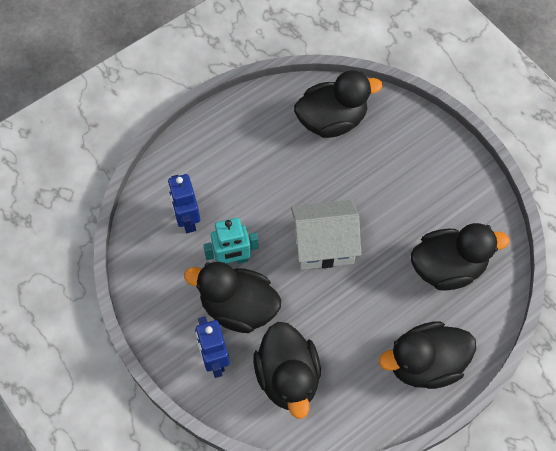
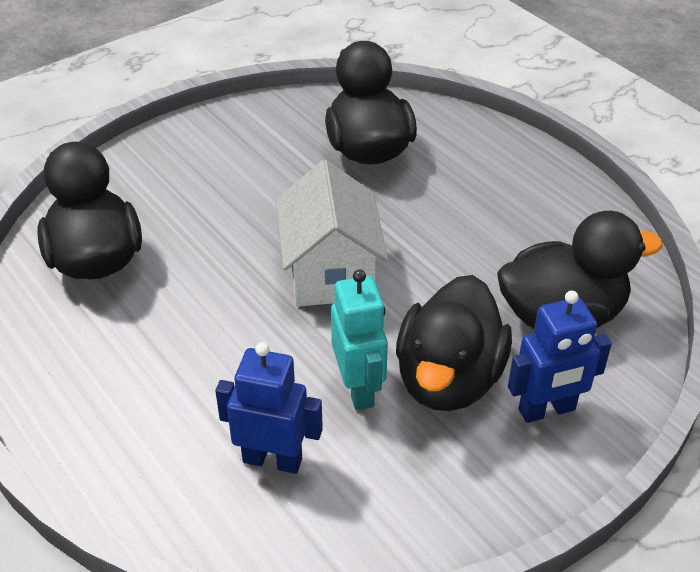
camera: 90 degrees left, 20 degrees down
(187, 220) = (272, 459): blue robot -> blue robot turned 150 degrees counterclockwise
(425, 364) = (514, 176): black duck -> none

